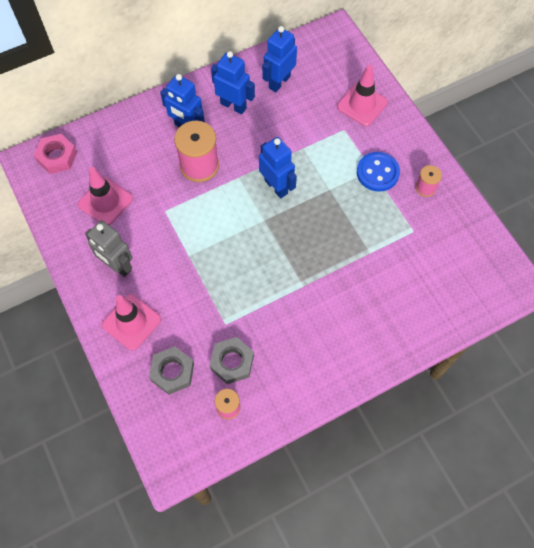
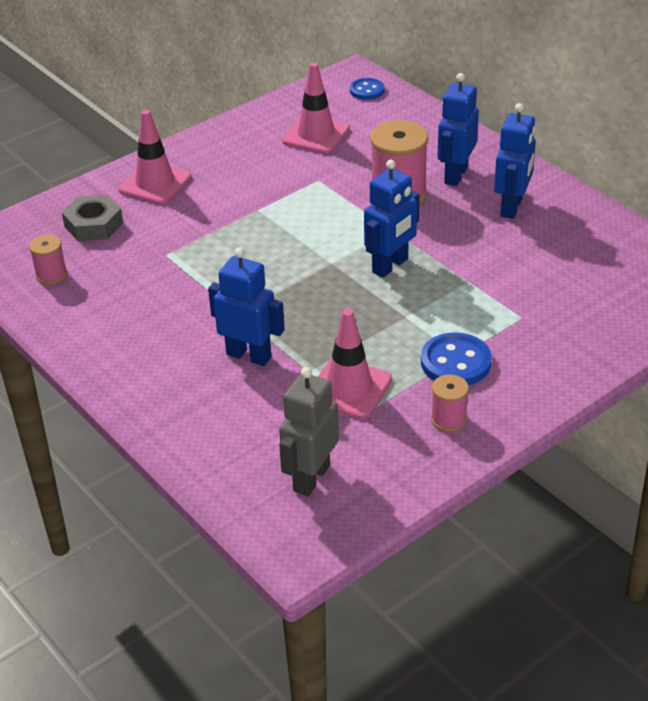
camera: 80 degrees right, 25 degrees down
(57, 157) = (367, 90): pink nut -> blue button
(117, 266) = (228, 160): grey robot -> grey robot (311, 478)
(232, 362) = (113, 268): grey nut -> none
(279, 82) = (577, 241): blue robot -> blue robot (249, 355)
(362, 104) = (579, 330): pink traffic cone -> pink traffic cone (349, 389)

